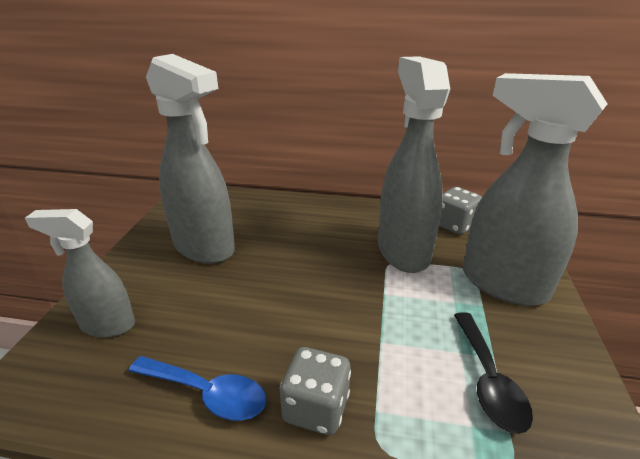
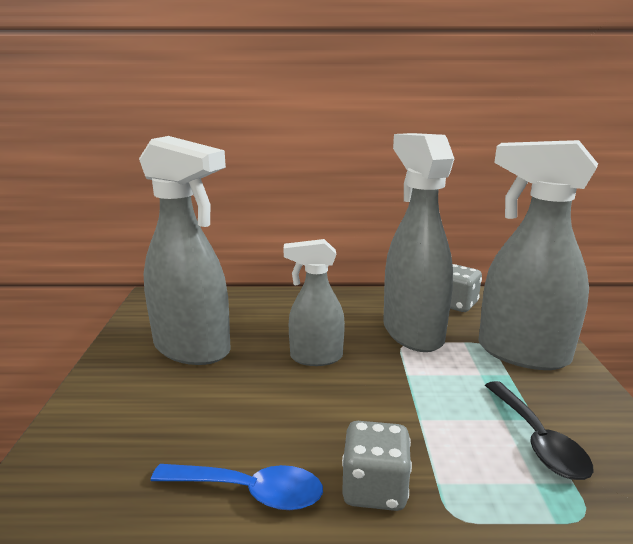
camera: 10 degrees left, 10 degrees down
(107, 325) = (105, 439): grey spray bottle -> grey spray bottle (315, 357)

